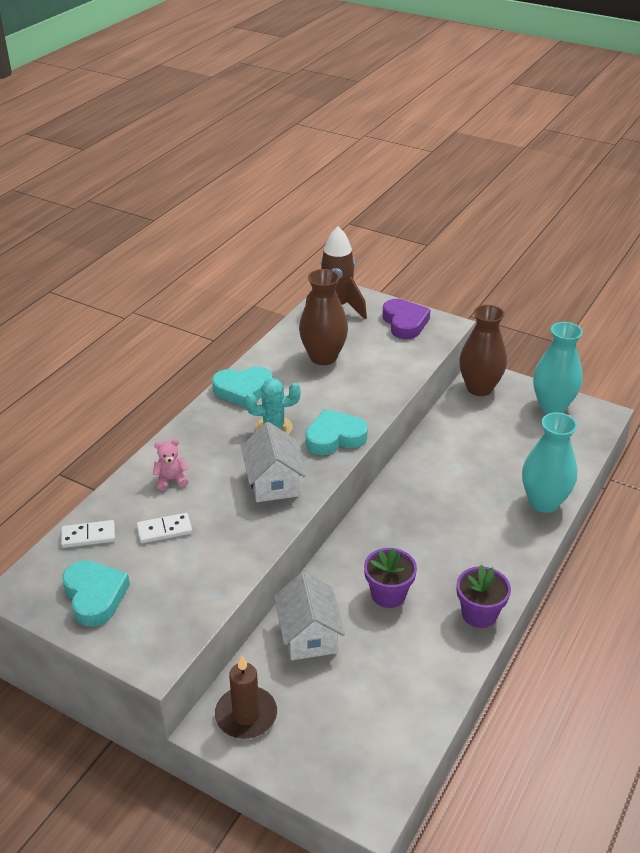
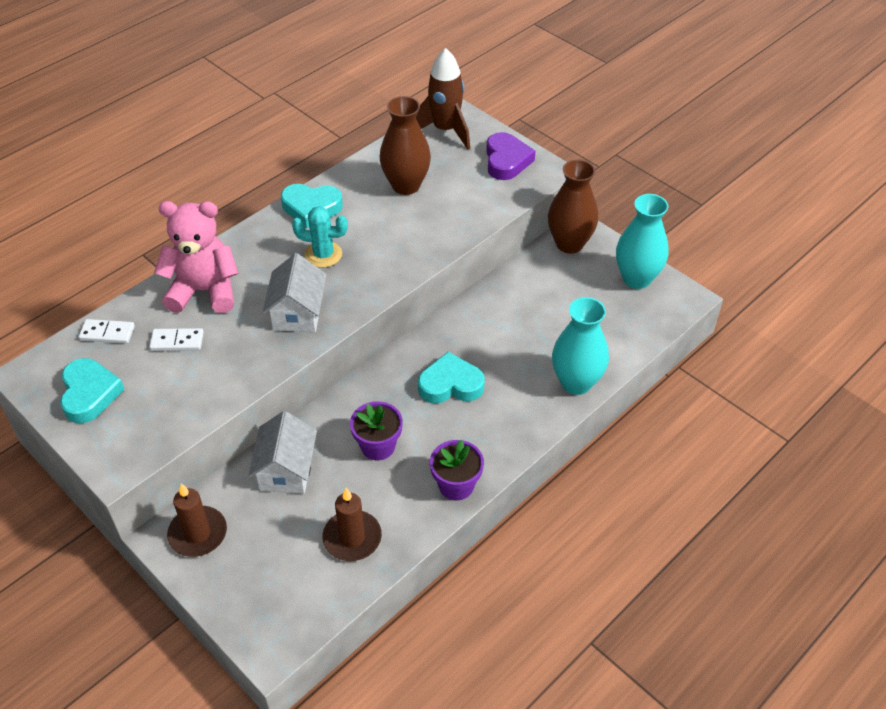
camera: 15 degrees right, 10 degrees up
(171, 480) = (204, 291): pink teddy bear -> pink teddy bear, size x2.30
(334, 437) = (377, 276): turquoise heart -> turquoise heart (450, 384)
(403, 684) = (352, 538): none -> brown candle

